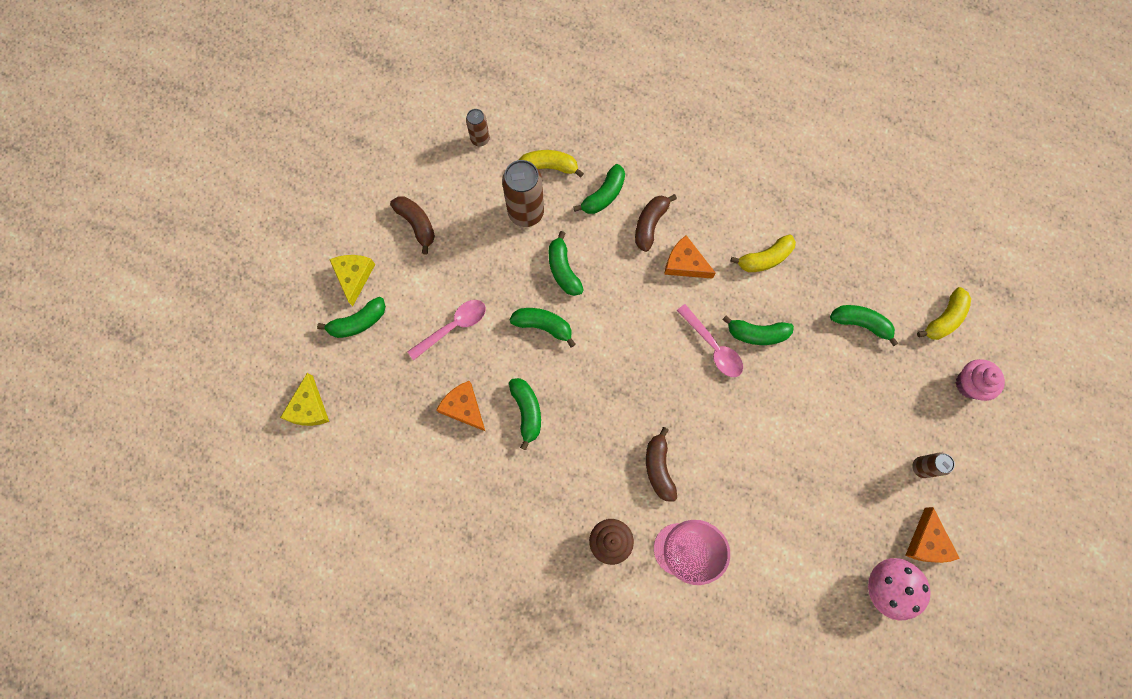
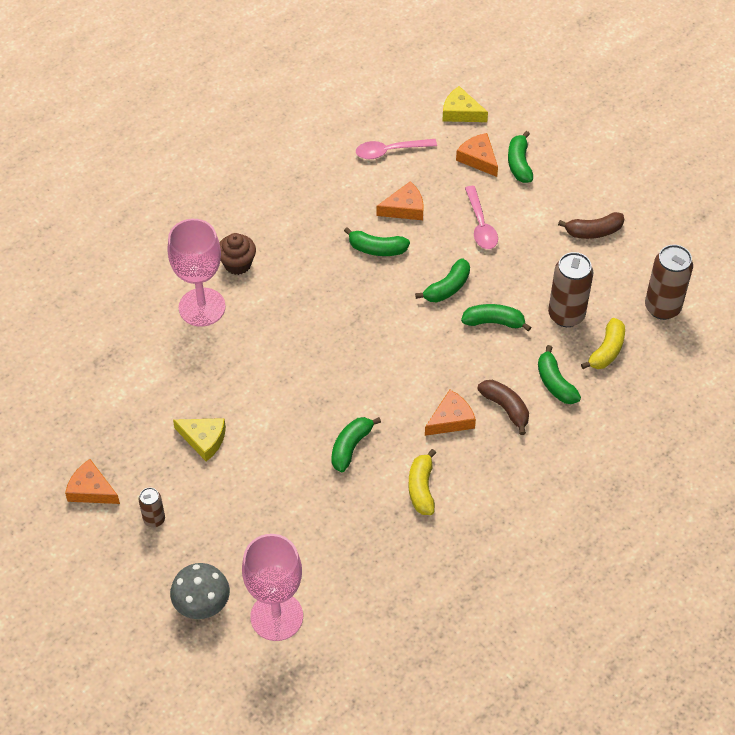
camera: 115 degrees right, 20 degrees down
(354, 276) = (563, 173): yellow cheese -> yellow cheese (203, 439)
(367, 364) = (478, 159): none -> orange cheese
(480, 139) = (662, 307): brown can -> brown can, size x1.84
(659, 468) = (275, 321): brown banana -> none
(713, 347) = (358, 406): pink spoon -> pink spoon (390, 151)
(860, 324) = (312, 539): green banana -> none
(887, 587) = (77, 440): pink mushroom -> none
(944, 319) = (276, 616): yellow banana -> pink goblet
(969, 384) = (202, 603): pink cupcake -> grey mushroom

